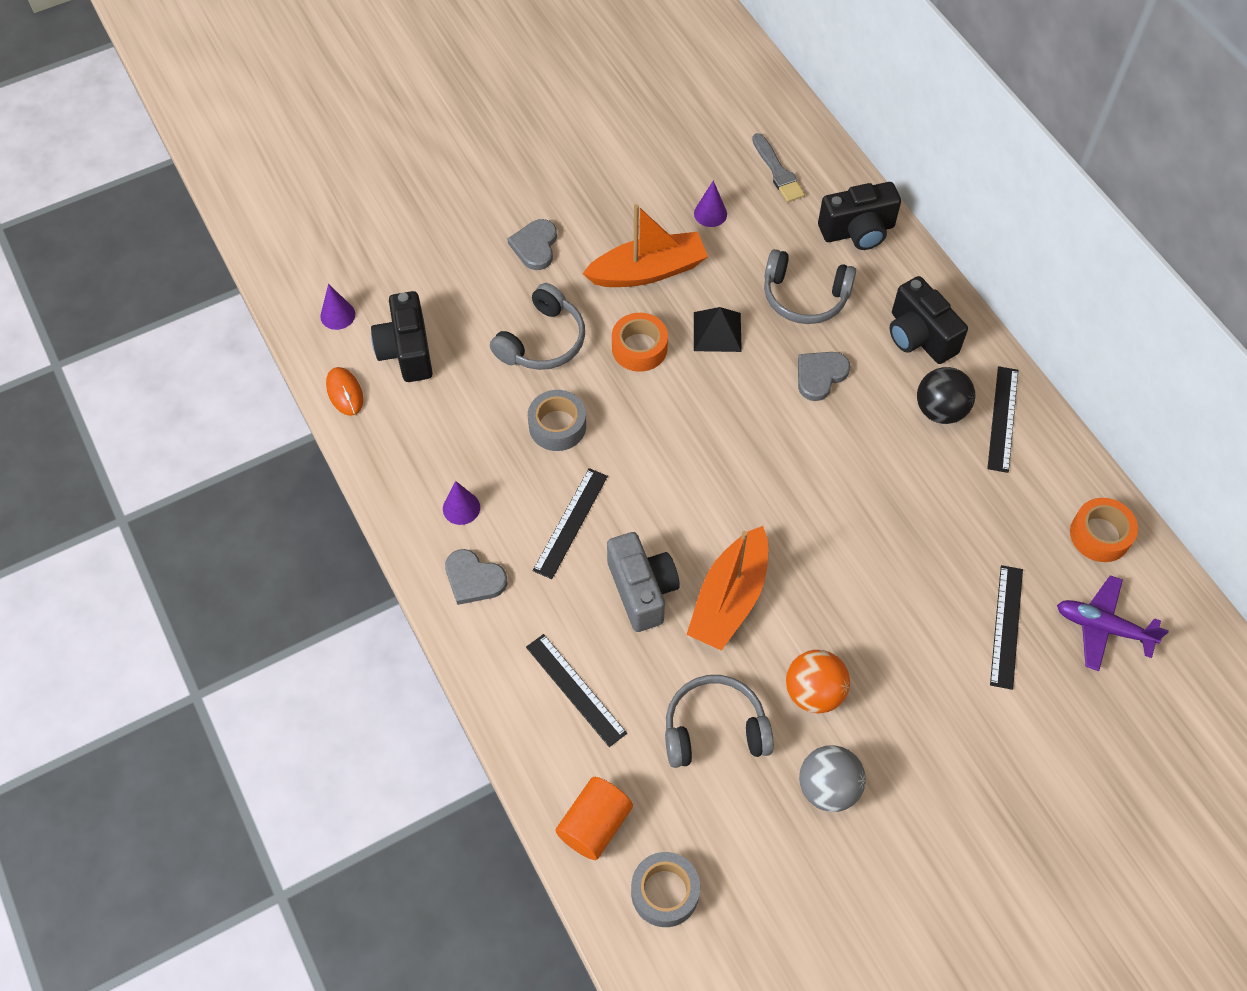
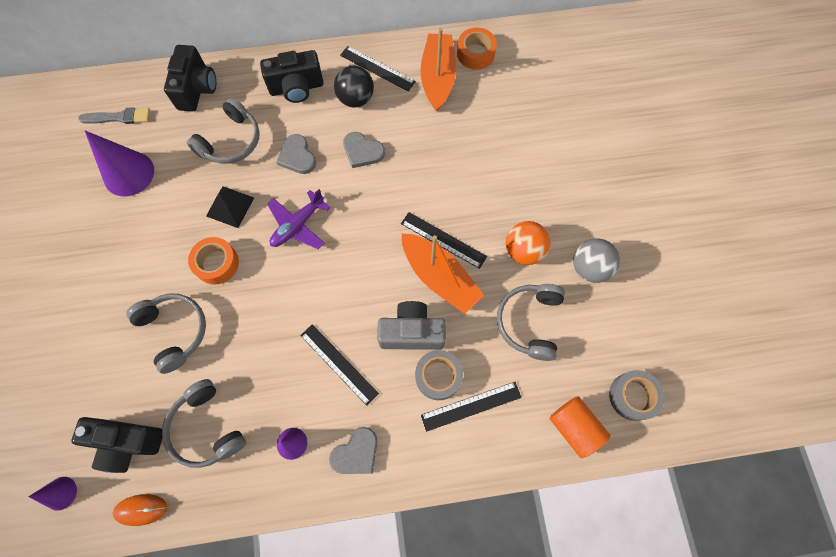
camera: 70 degrees left, 10 degrees up
(448, 417) = (206, 428): none -> grey headphones
(535, 246) = (85, 307): grey heart -> grey heart (362, 151)
(557, 426) = (254, 345): grey tape -> grey tape (438, 376)
(648, 271) = (154, 233): orange boat -> orange boat (438, 78)
(710, 213) = (128, 173): purple cone -> purple cone, size x1.93
(1006, 626) = (516, 126): black ruler -> black ruler (443, 240)
(1103, 627) = (534, 78): purple plane -> purple plane (298, 225)

